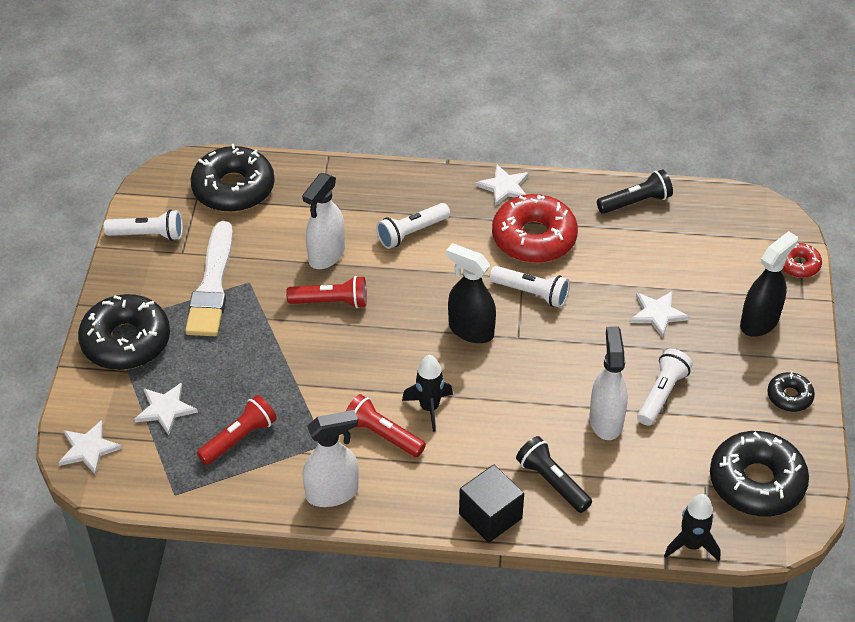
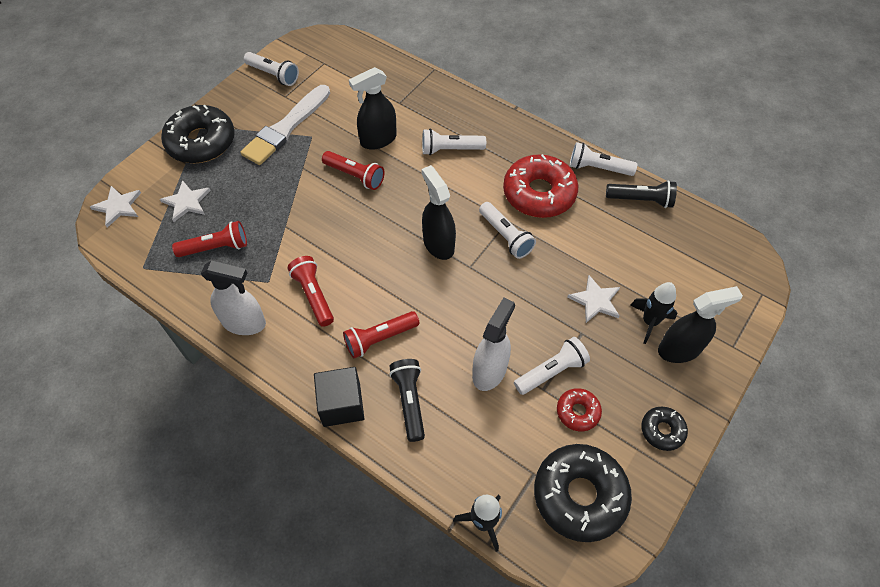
camera: 30 degrees right, 10 degrees up
(233, 189) = (352, 66): black donut -> none
(326, 255) = (378, 140): white spray bottle -> black spray bottle
(429, 408) = (362, 291): black rocket -> black rocket (649, 322)
(481, 442) = (380, 338): none -> red flashlight
(504, 187) = (544, 144): white star -> none
(574, 189) = (598, 168): none -> white flashlight
(798, 265) = (748, 315): red donut -> red donut (578, 412)

